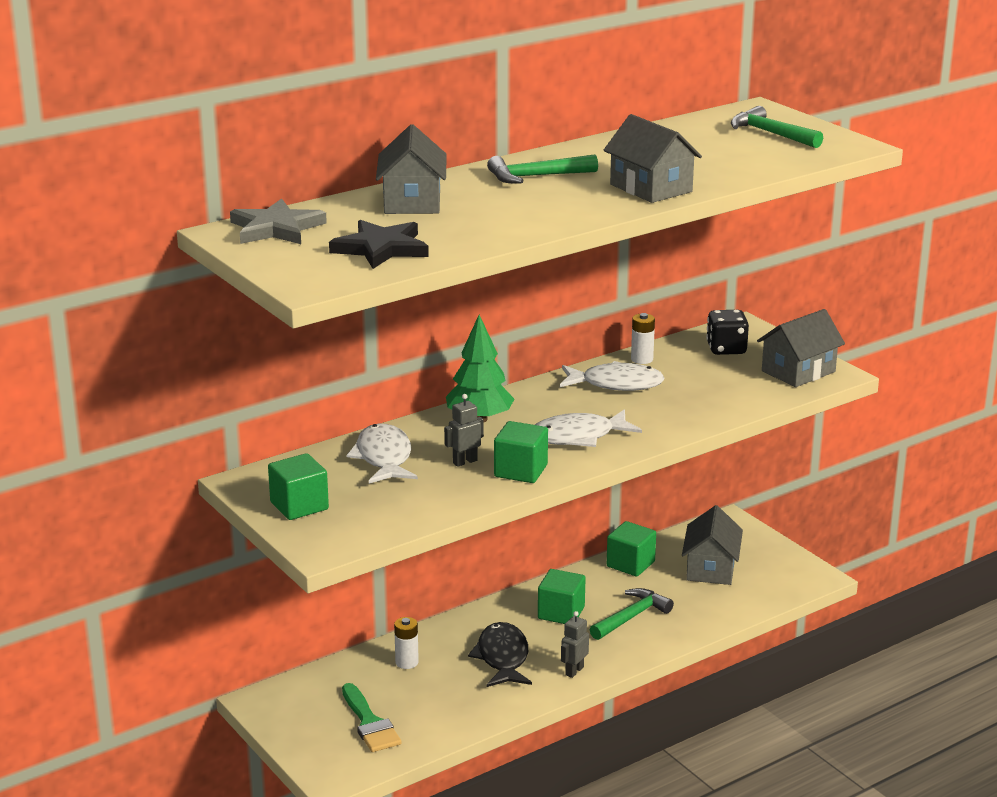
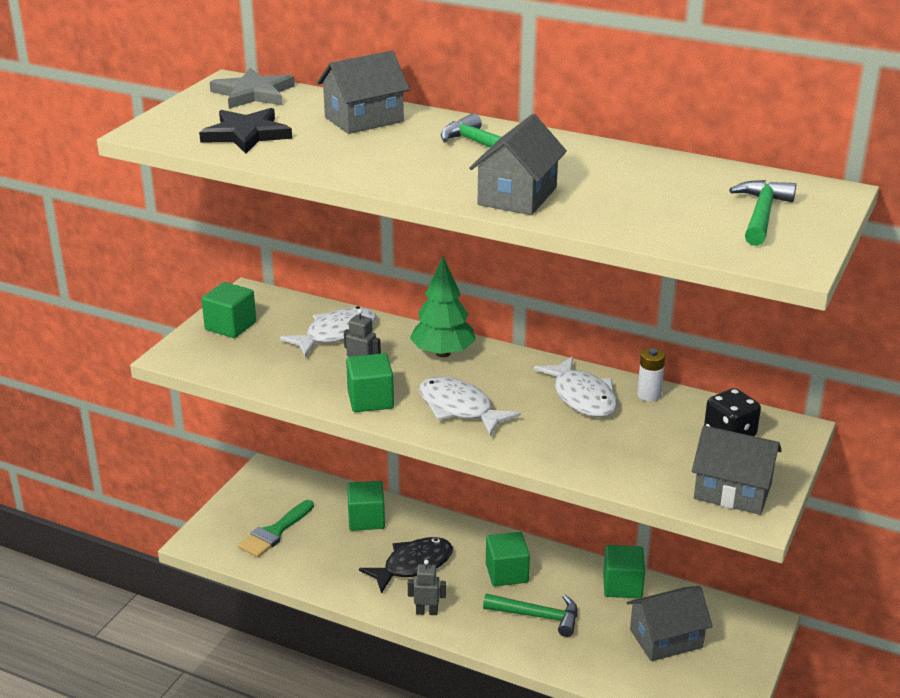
camera: 60 degrees right, 5 degrees up
(407, 662) = (366, 519): white battery -> green cube

